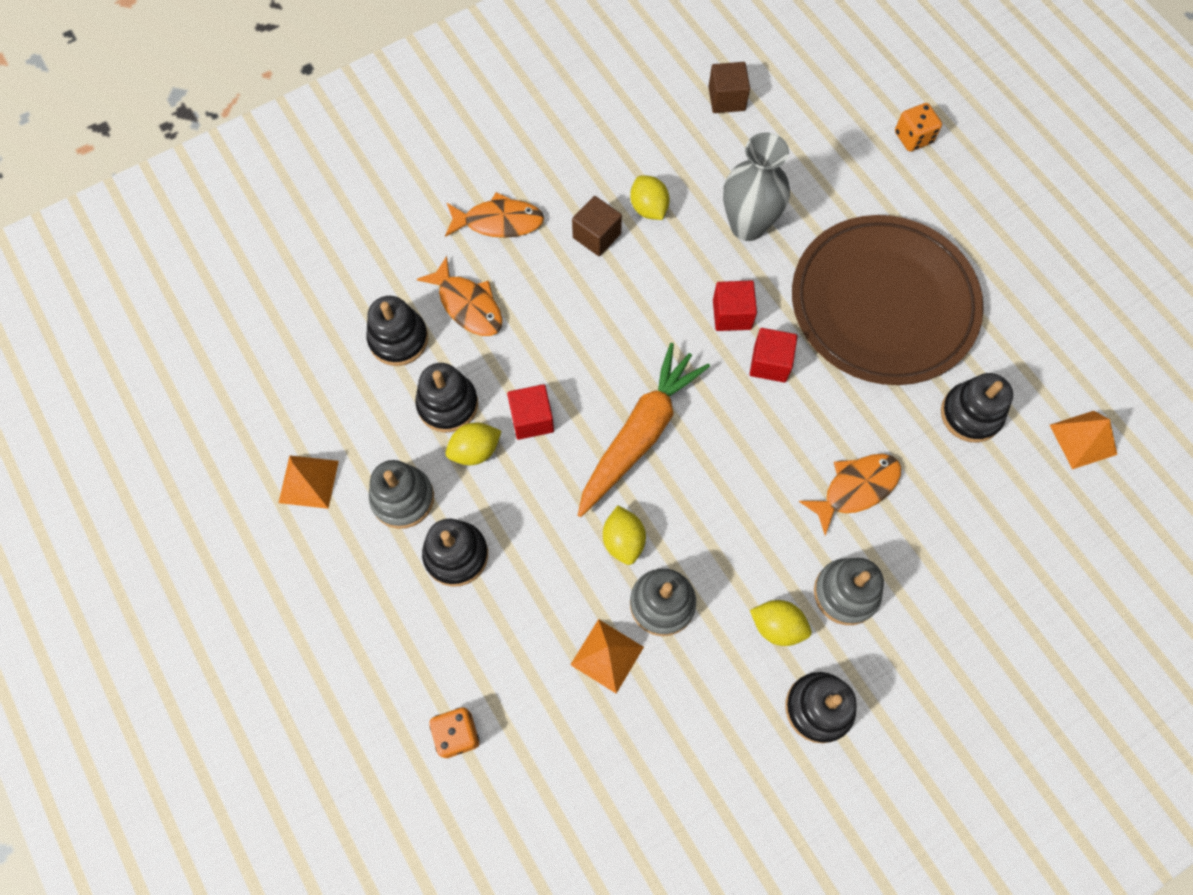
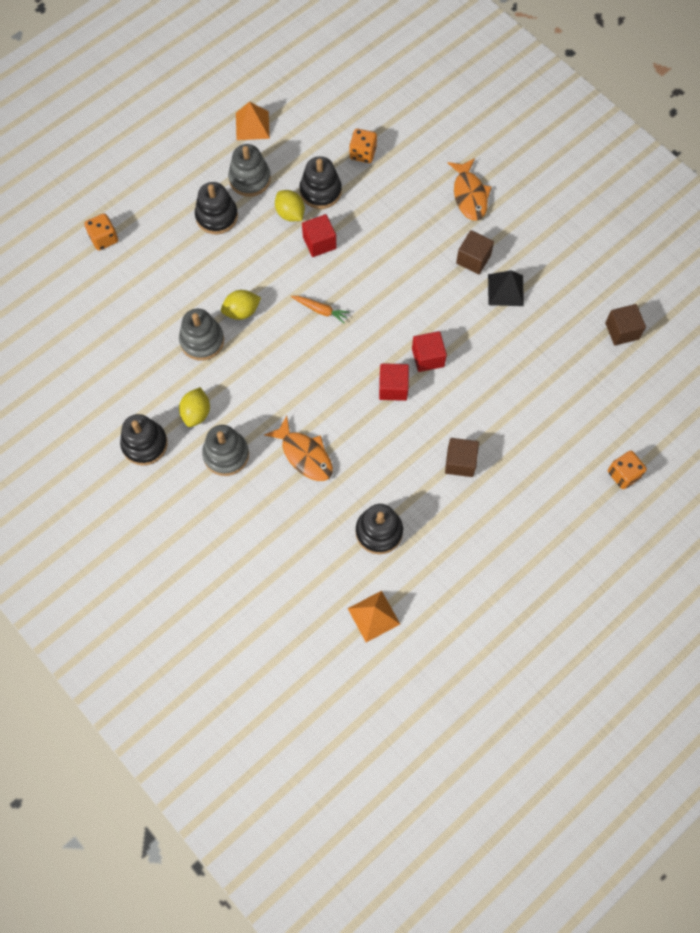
camera: 80 degrees right, 0 degrees up
(398, 339) = (363, 153): black stacking toy -> orange dice
(468, 305) = (398, 189): orange fish -> none
(607, 655) = (163, 313): orange pyramid -> none
(640, 434) = (320, 310): orange carrot -> orange carrot, size x0.42
(648, 208) = (505, 290): yellow lemon -> black pyramid
(747, 226) = (507, 359): grey vase -> none
(883, 304) = (460, 462): brown plate -> brown cube

